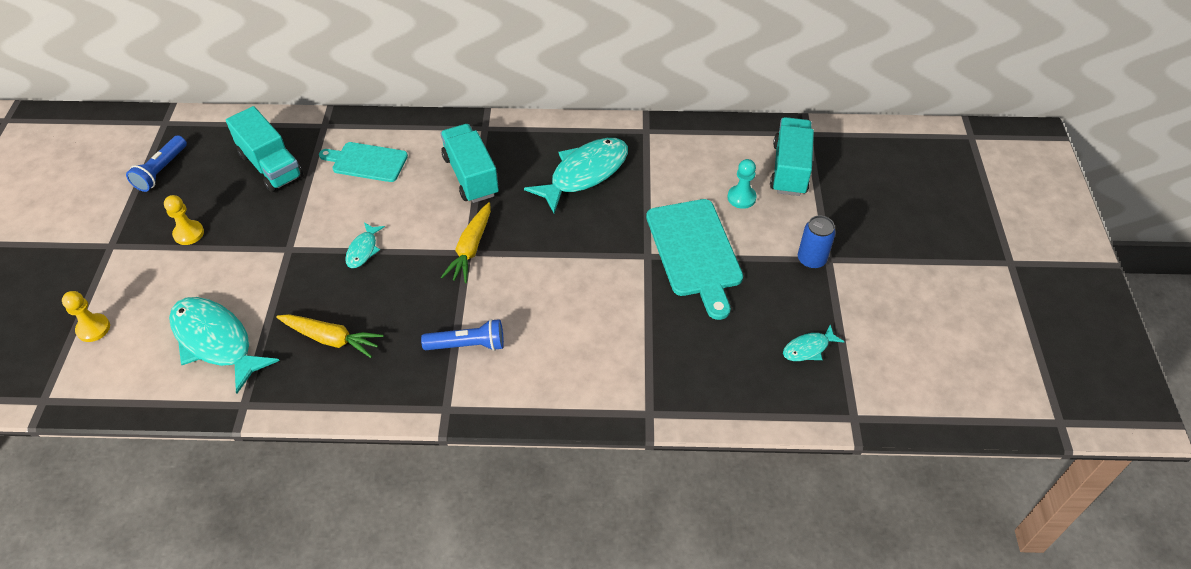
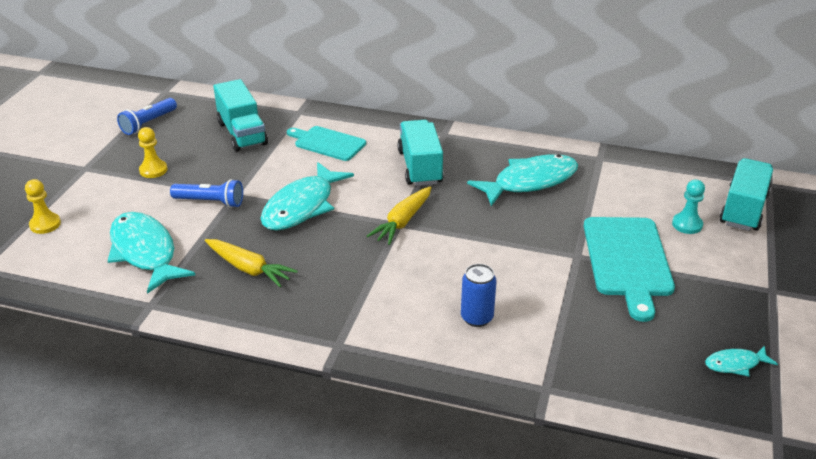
camera: 15 degrees right, 15 degrees down
(363, 250) = (302, 206): turquoise fish -> turquoise fish, size x2.09
(467, 345) = (376, 296): blue flashlight -> blue flashlight (210, 202)
(811, 260) = (753, 288): blue can -> blue can (477, 318)

